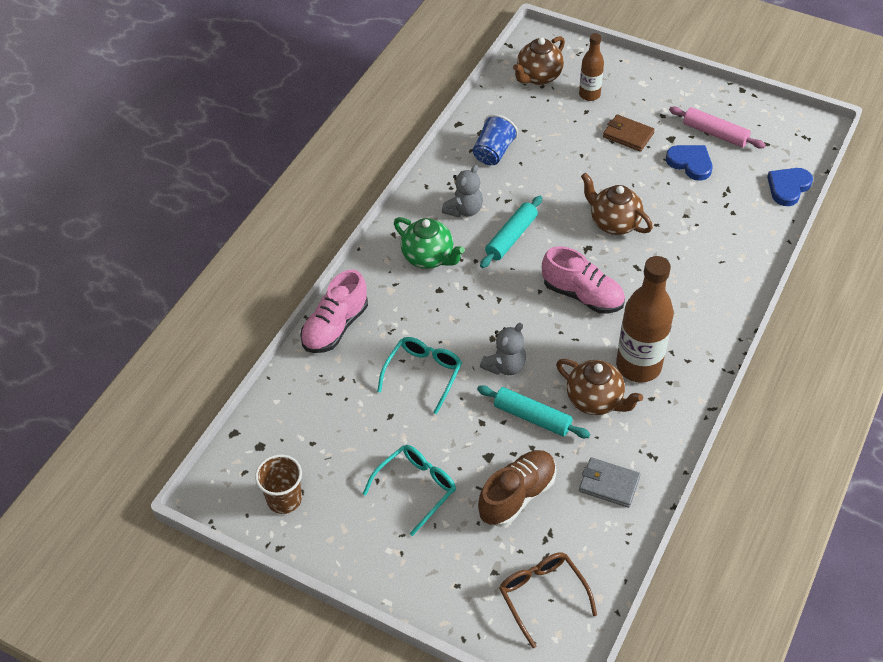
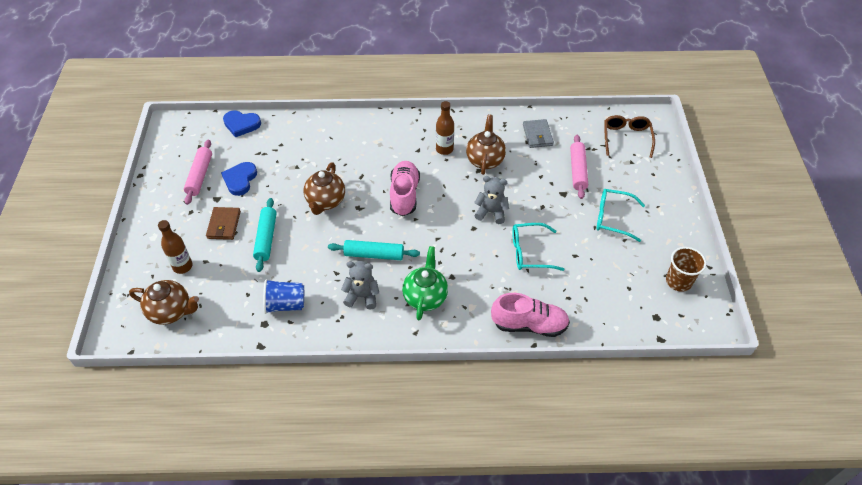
camera: 120 degrees left, 0 degrees up
(517, 495) = (577, 170): brown shoe -> pink rolling pin
(532, 417) = (519, 184): turquoise rolling pin -> turquoise rolling pin (266, 238)
(542, 595) = (626, 138): brown glasses -> brown glasses turned 150 degrees clockwise
(638, 366) = (444, 149): brown bottle -> brown bottle, size x0.56

